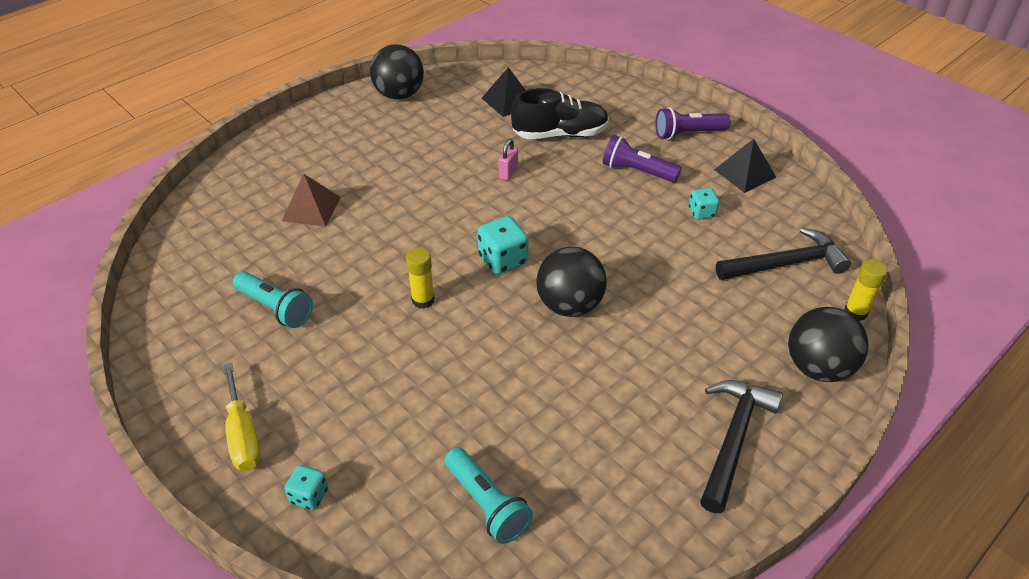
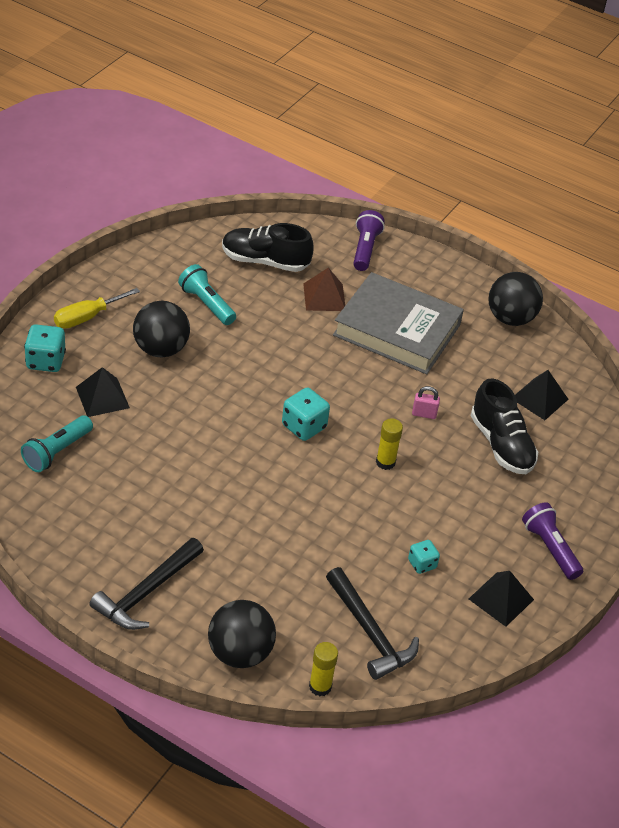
camera: 70 degrees right, 0 degrees up
(228, 244) = (265, 261): none -> black shoe
(275, 308) = (206, 304): turquoise flashlight -> turquoise flashlight turned 120 degrees clockwise
(309, 496) = (45, 361): turquoise dice -> turquoise dice, size x1.62
(384, 167) = (397, 330): none -> grey book
(401, 438) = (102, 397): none -> black pyramid
(423, 300) = (241, 384): yellow glue stick -> yellow glue stick (385, 462)
(569, 305) = (263, 476): black ball -> black ball (161, 349)
(637, 171) = (466, 510): purple flashlight -> purple flashlight (365, 249)
(733, 439) = (146, 592): black hammer -> black hammer turned 120 degrees clockwise

